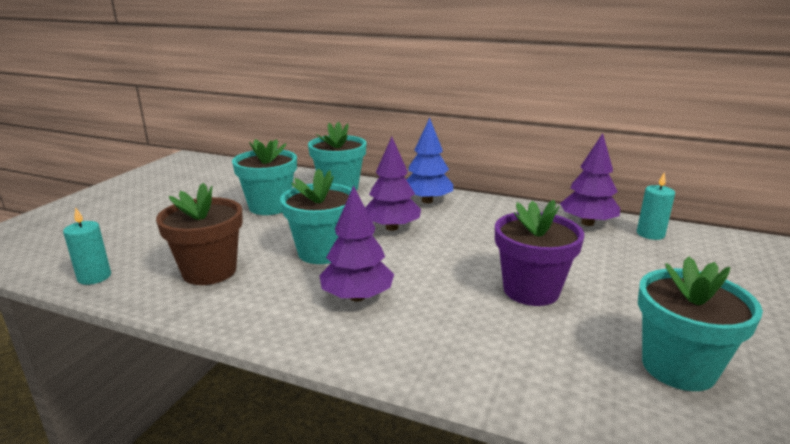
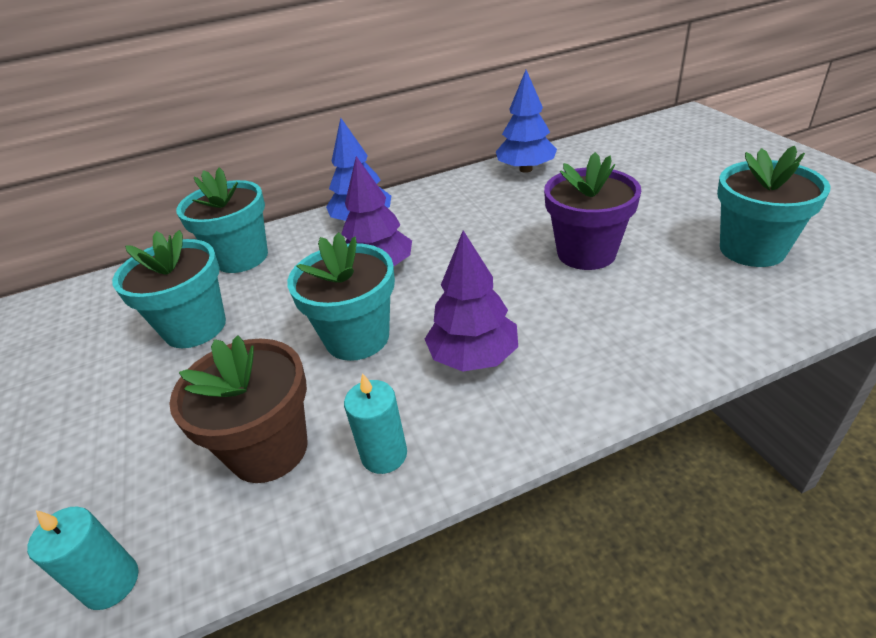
camera: 40 degrees left, 15 degrees up
(587, 223) = (525, 169): purple tree -> blue tree
(650, 234) = (579, 155): turquoise candle -> turquoise candle (384, 454)

